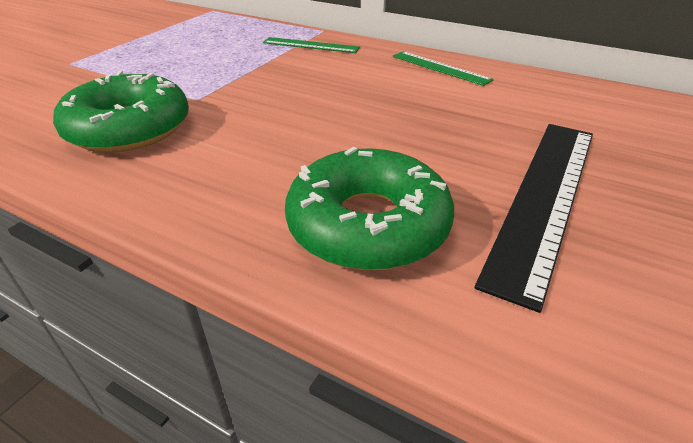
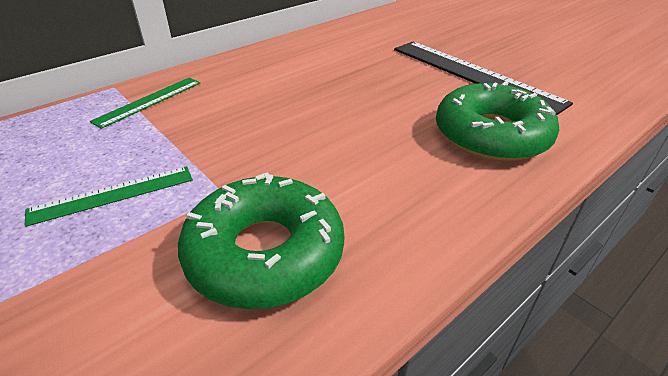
camera: 70 degrees left, 0 degrees up
(440, 68) = (274, 57): green ruler -> green ruler (112, 194)

